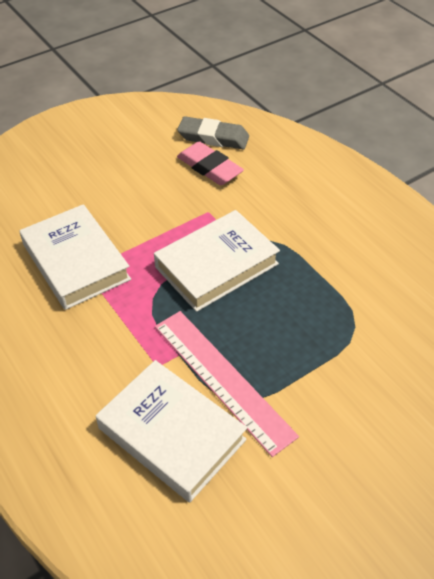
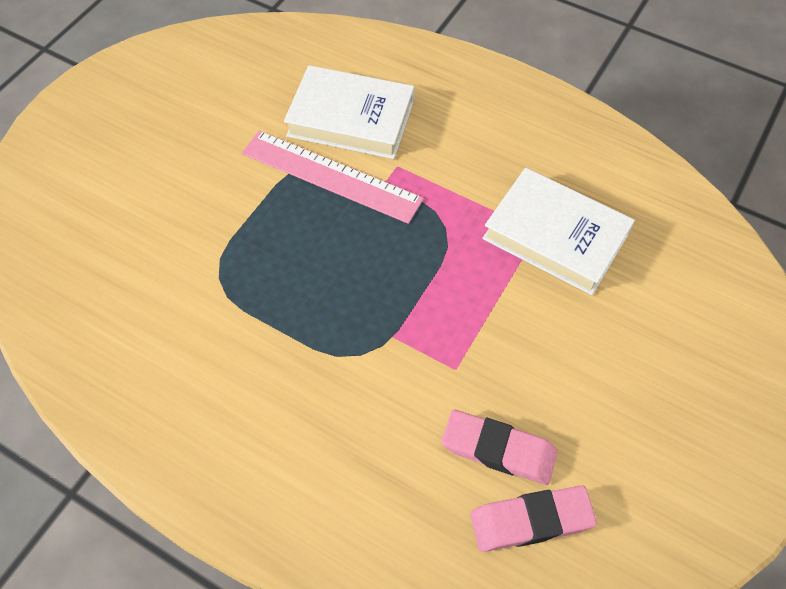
camera: 155 degrees right, 10 degrees up
(213, 137) = (531, 521): grey eraser -> pink eraser
(216, 265) = (401, 293): white book -> none

